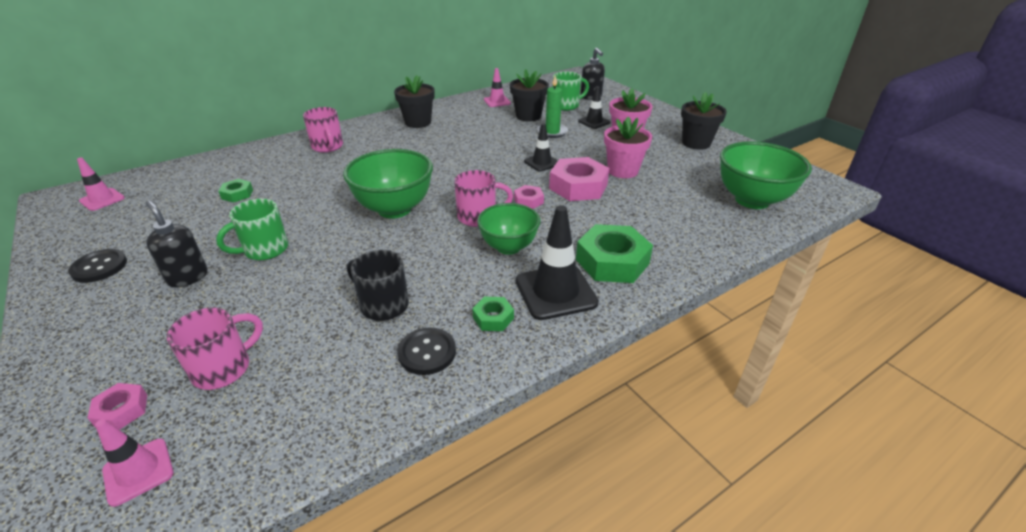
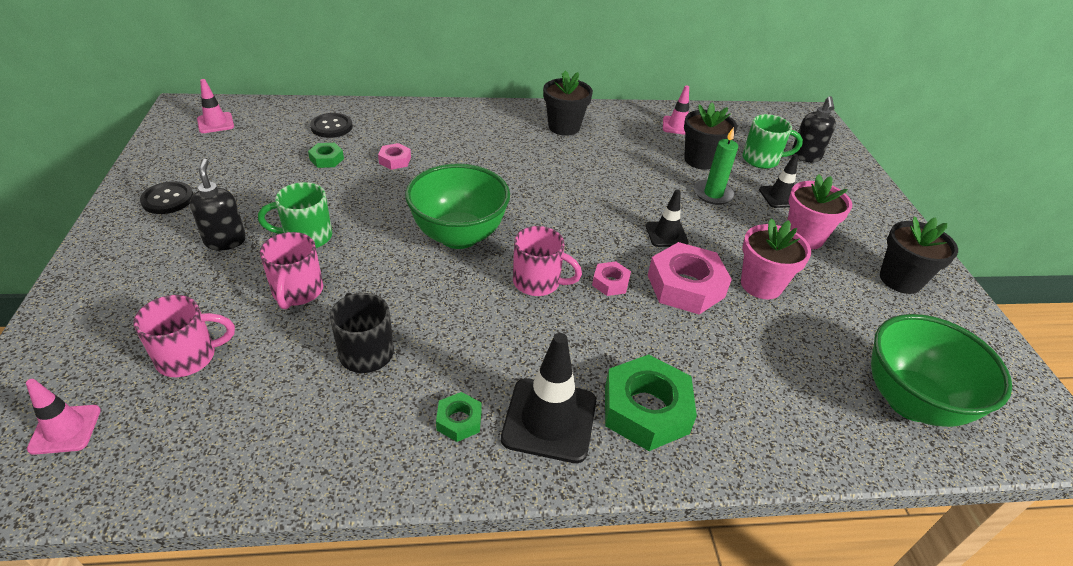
camera: 25 degrees right, 5 degrees up
(122, 410) = (91, 361): pink nut -> pink nut (395, 160)
(328, 147) = (448, 129): pink mug -> pink mug (297, 292)
(427, 352) = (366, 429): black button -> black button (331, 127)
(508, 247) = (542, 336): green bowl -> none

